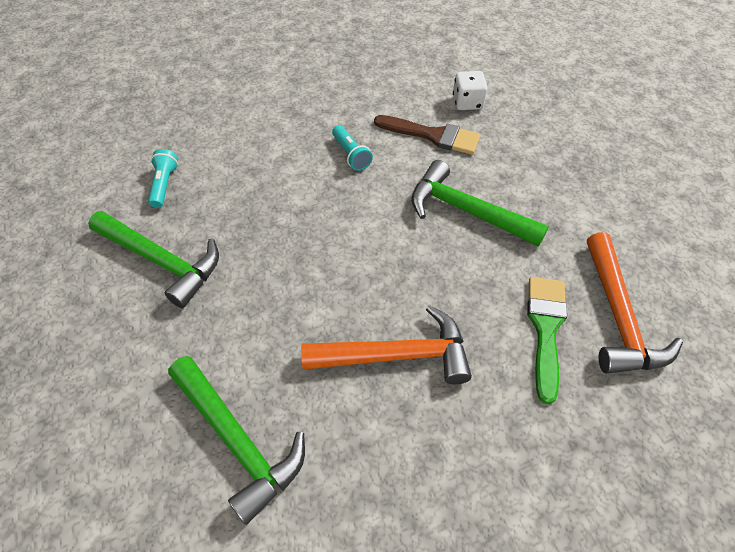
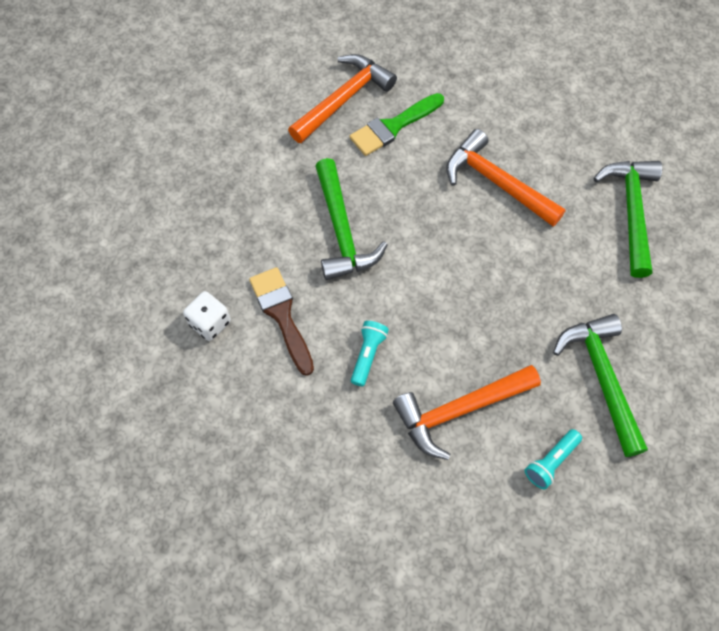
camera: 135 degrees left, 10 degrees up
(256, 168) = (459, 411): none -> orange hammer

